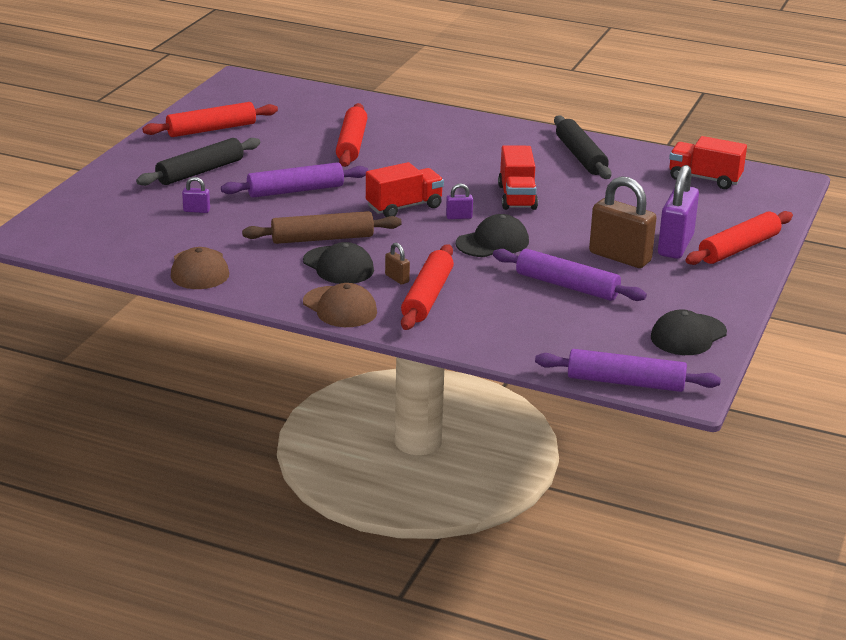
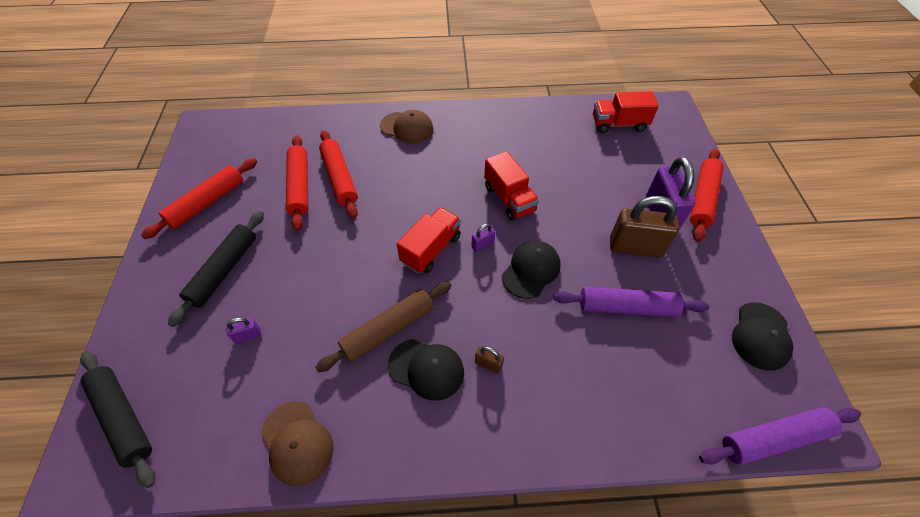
camera: 25 degrees left, 25 degrees up
(295, 190) = (326, 264): purple rolling pin -> none
(340, 307) = (467, 442): brown cap -> brown cap (407, 128)
(427, 297) = (531, 382): red rolling pin -> red rolling pin (300, 186)
(580, 156) = (520, 129): black rolling pin -> black rolling pin (123, 418)

